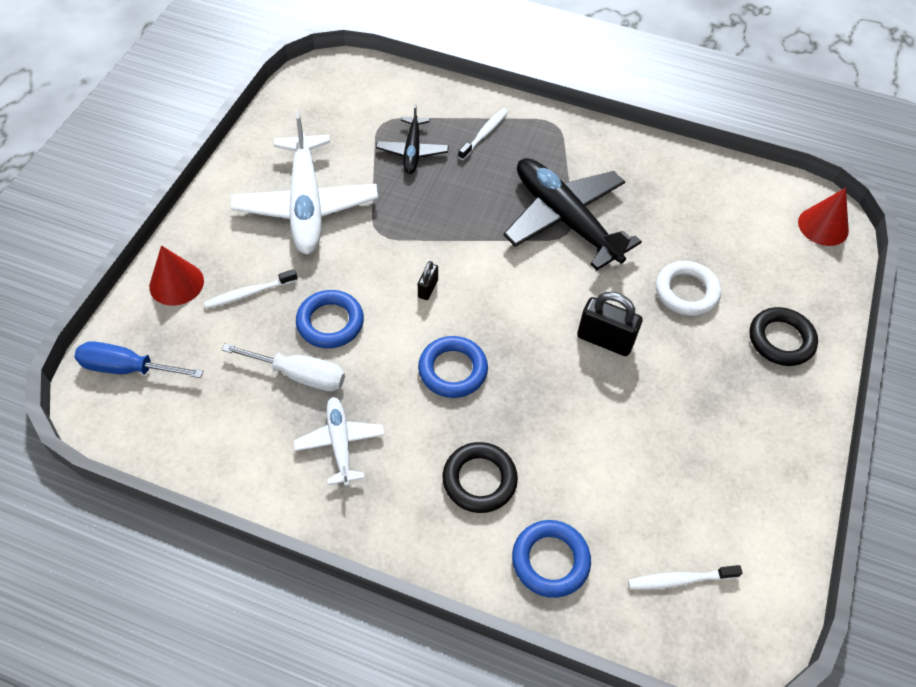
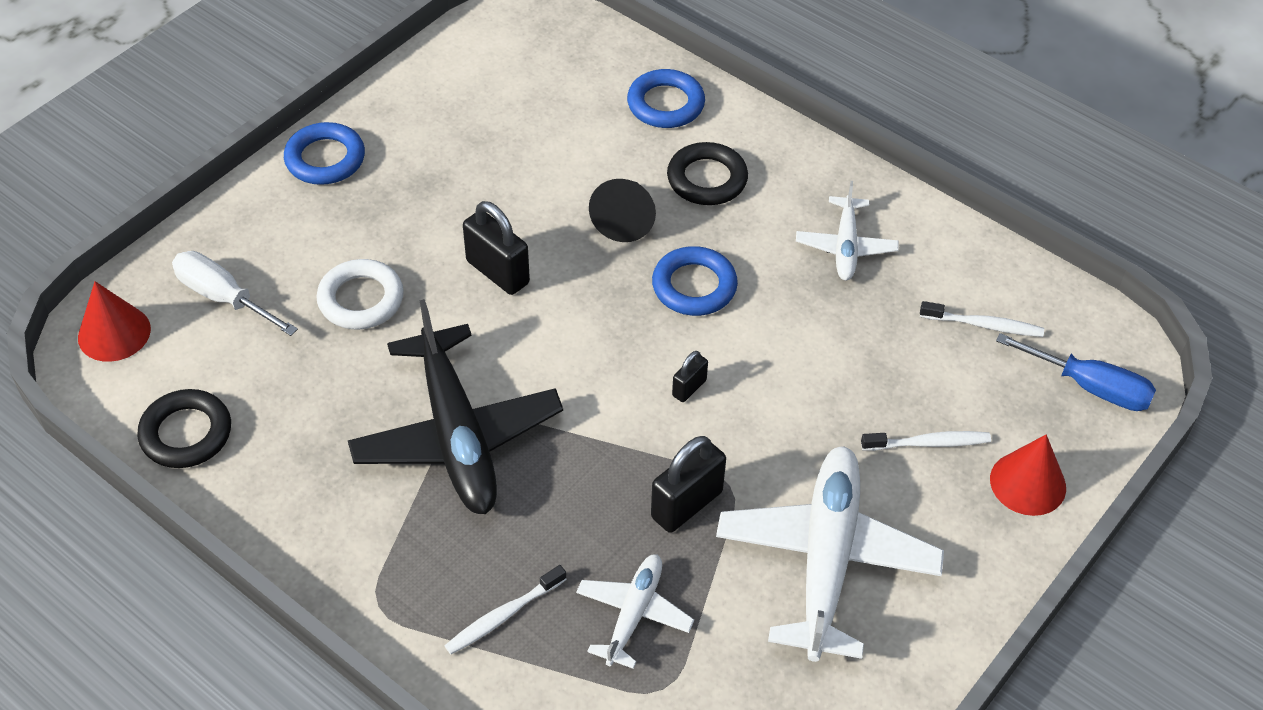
camera: 160 degrees left, 5 degrees down
(299, 375) = (878, 326): white screwdriver -> white screwdriver (223, 297)
(330, 322) = (828, 378): blue ring -> blue ring (325, 159)
(402, 214) = (686, 504): none -> black padlock
(412, 151) = (633, 614): black plane -> white plane
(531, 416) = (625, 219): none -> black cone
(680, 580) = (553, 64): white toothbrush -> white toothbrush (983, 325)
(781, 340) = (291, 220): black ring -> black ring (186, 433)

